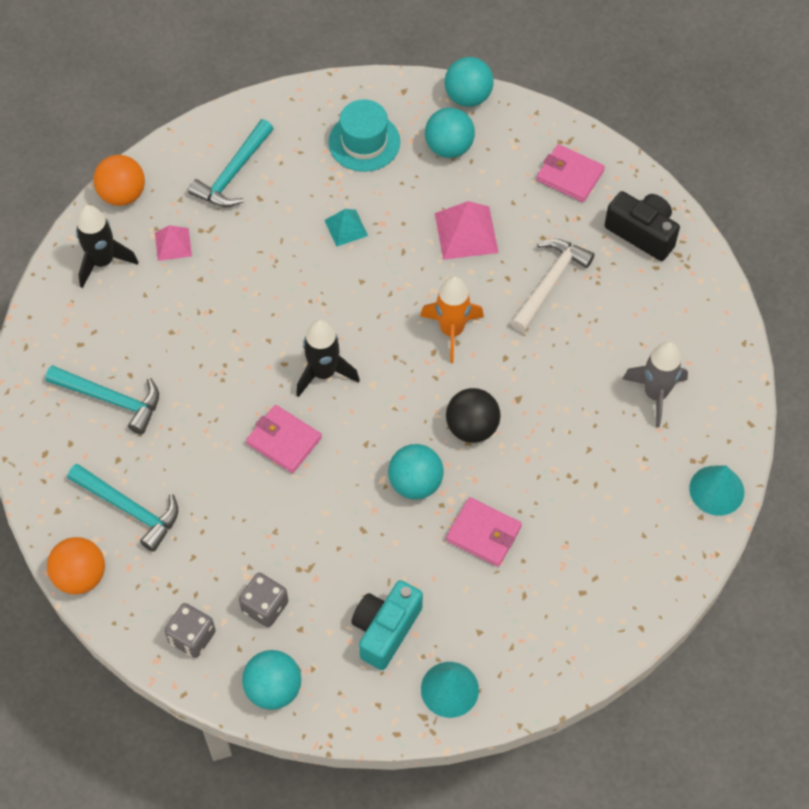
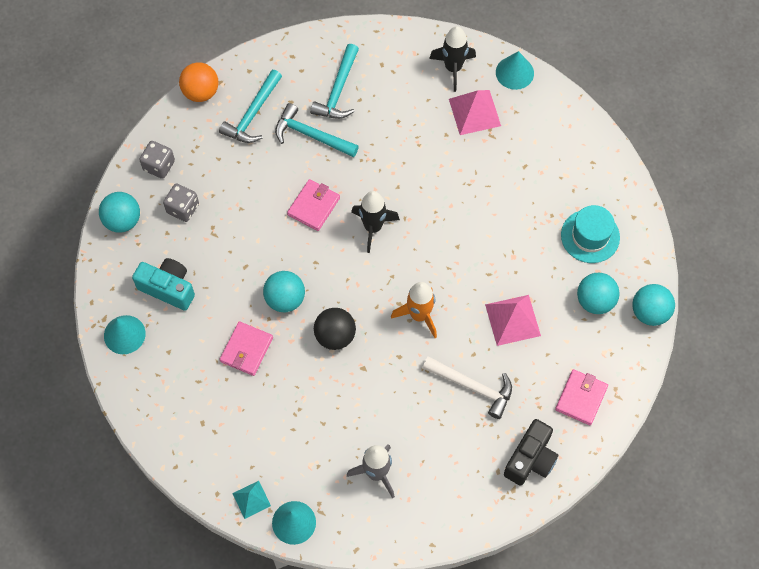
camera: 85 degrees right, 5 degrees up
(122, 194) = (514, 72): orange ball -> turquoise cone
(173, 244) = (474, 112): pink pyramid -> pink pyramid, size x1.64
(233, 173) = (545, 145): turquoise hammer -> turquoise hammer (311, 135)
(346, 228) = (505, 230): turquoise pyramid -> turquoise pyramid (251, 499)

